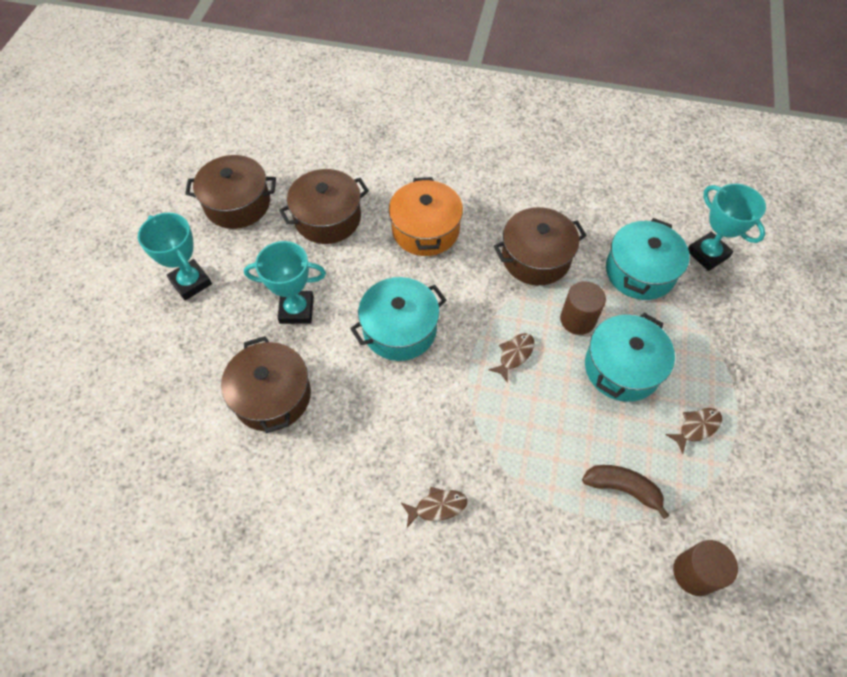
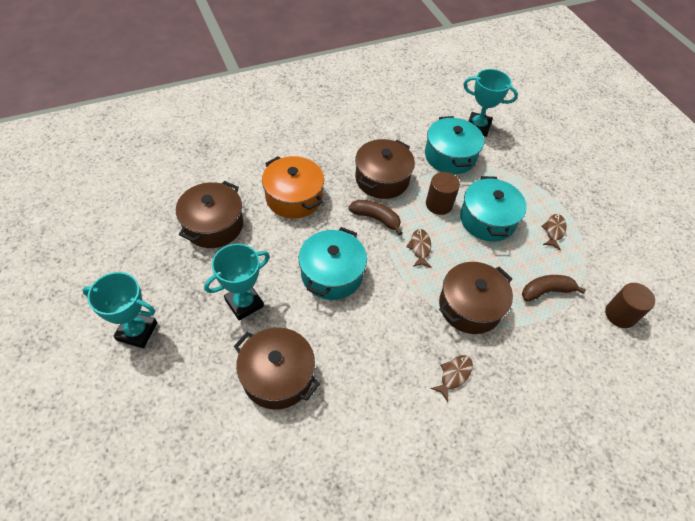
camera: 40 degrees left, 5 degrees down
(237, 204) = (128, 251): brown pot -> brown pot (470, 306)
(493, 297) = (376, 218): none -> brown banana

